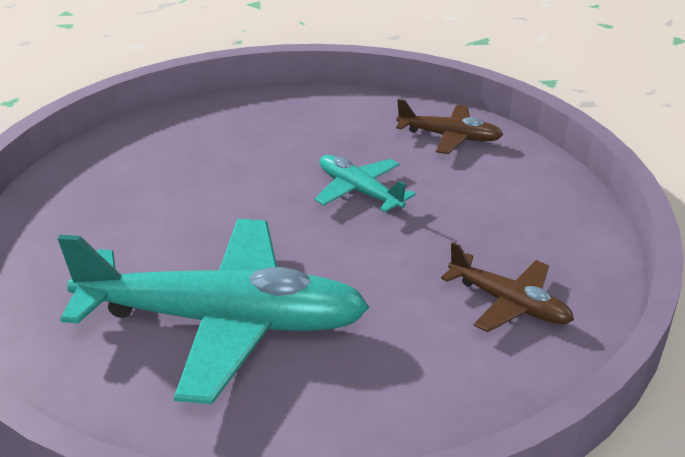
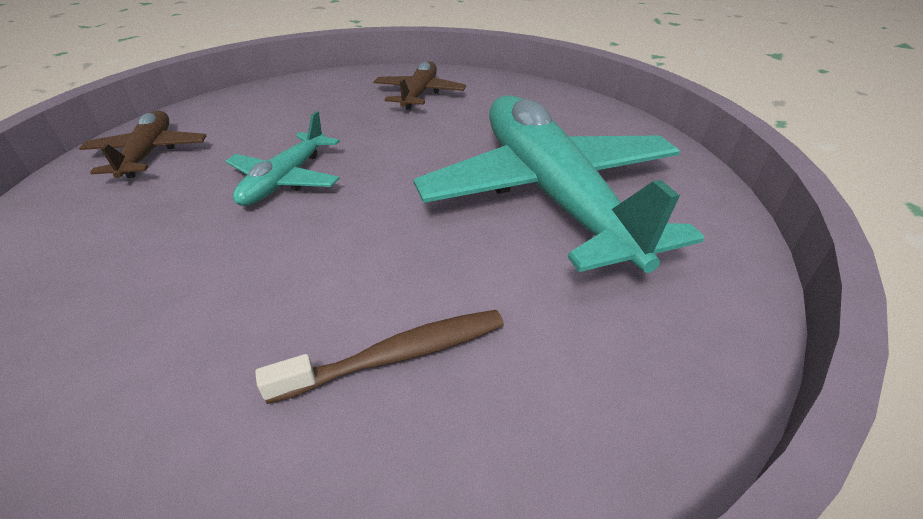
camera: 115 degrees left, 5 degrees up
(136, 205) = (397, 355): none -> brown toothbrush

